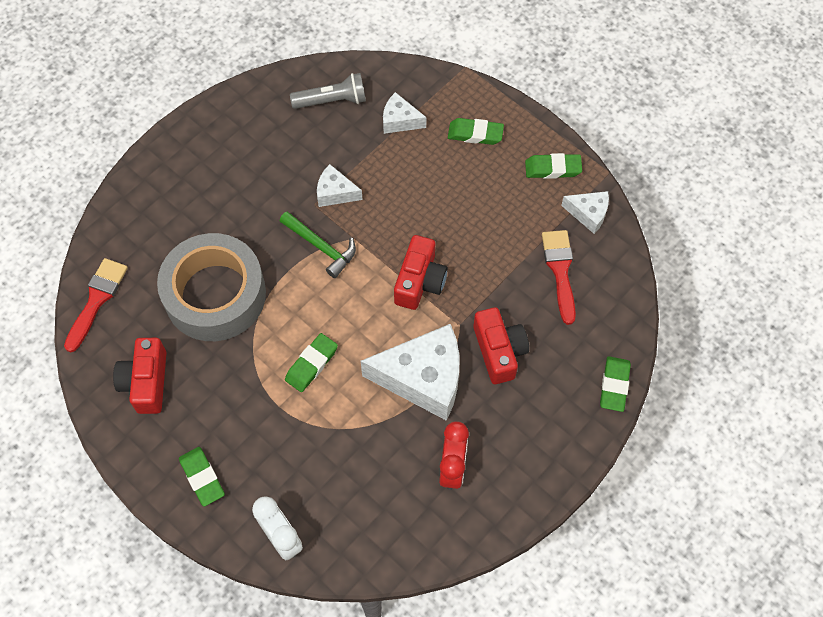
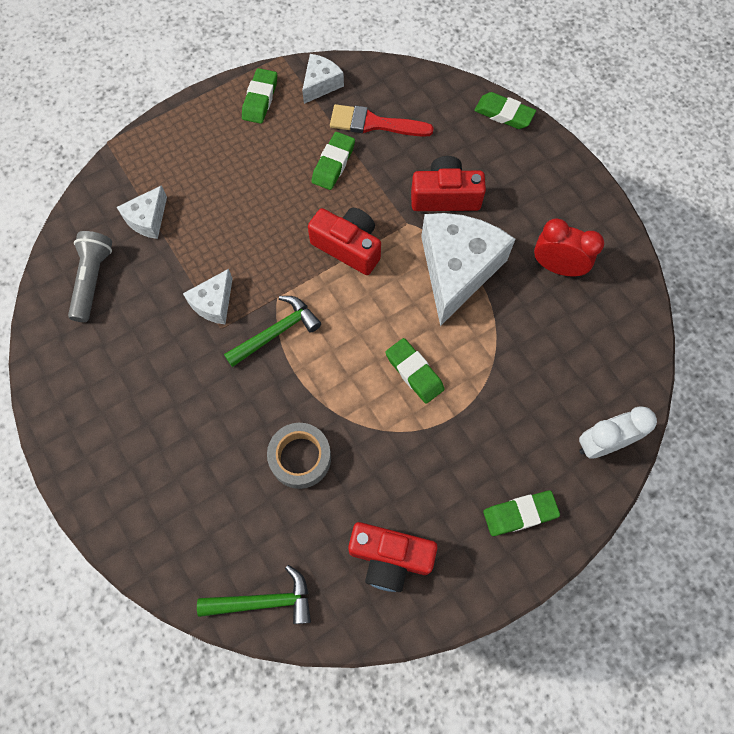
camera: 75 degrees left, 5 degrees up
(97, 300) = (264, 601): red brush -> green hammer
(215, 294) = (300, 458): grey tape -> grey tape, size x0.51
(475, 134) = (193, 154): green eraser -> green eraser (333, 164)

